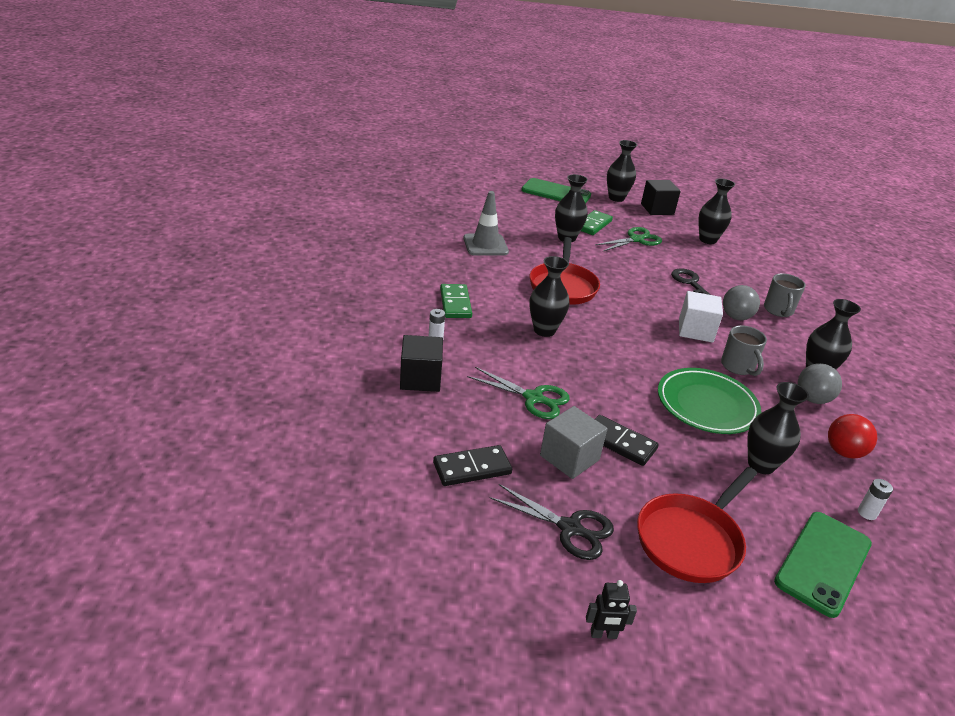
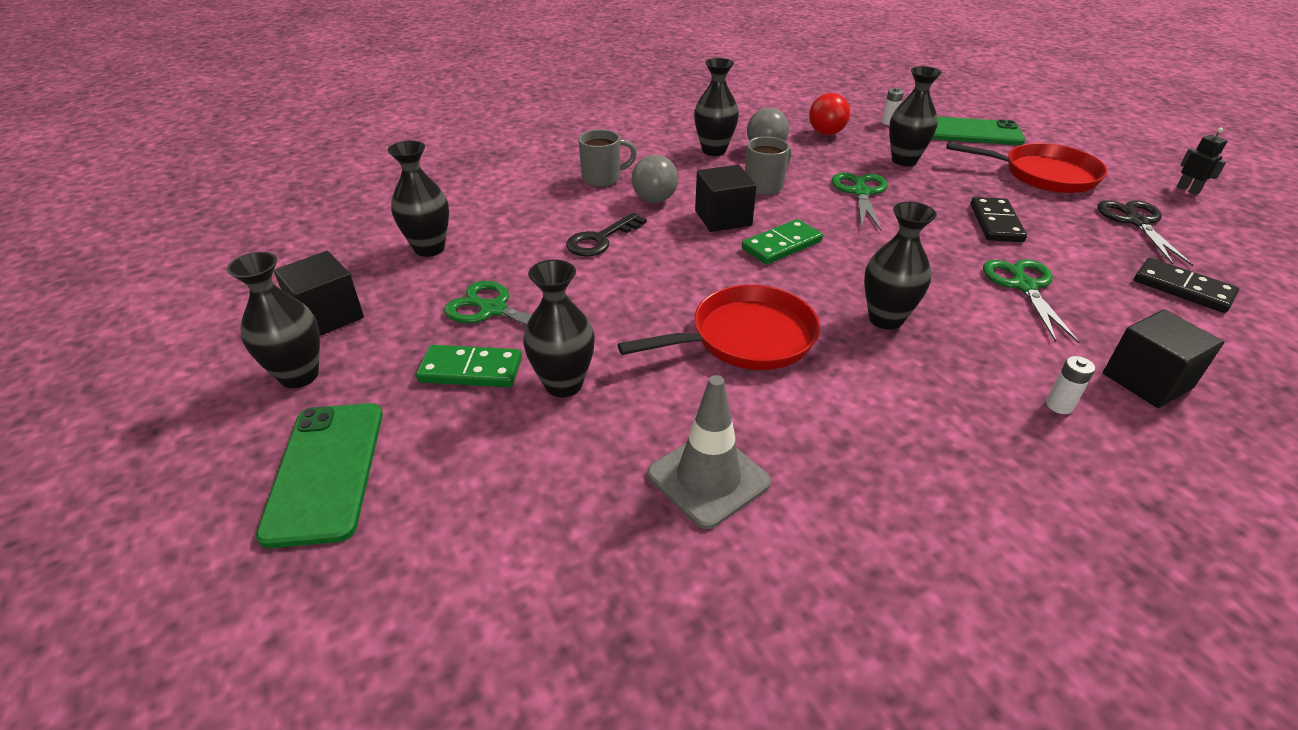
camera: 115 degrees left, 5 degrees up
(455, 303) = (948, 427): green domino -> green domino (781, 245)
(569, 458) = (1064, 242): grey cube -> none
(695, 330) = (723, 218): white cube -> black cube
(706, 405) = (861, 192): green plate -> green scissors

